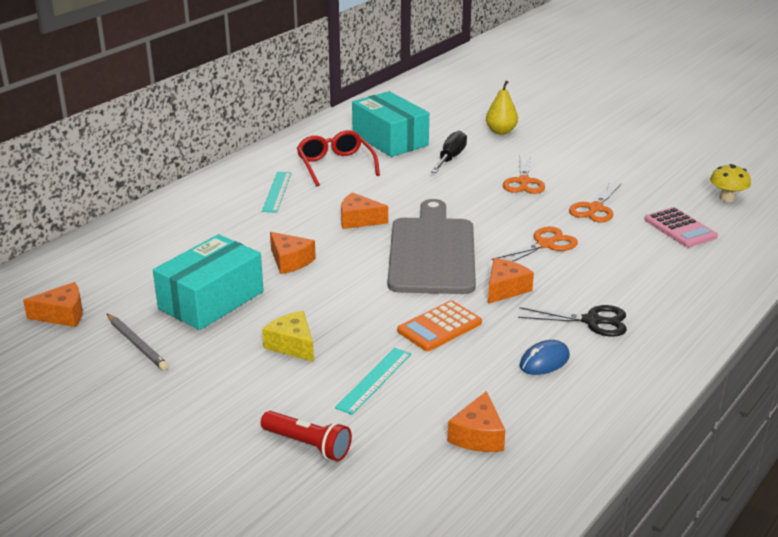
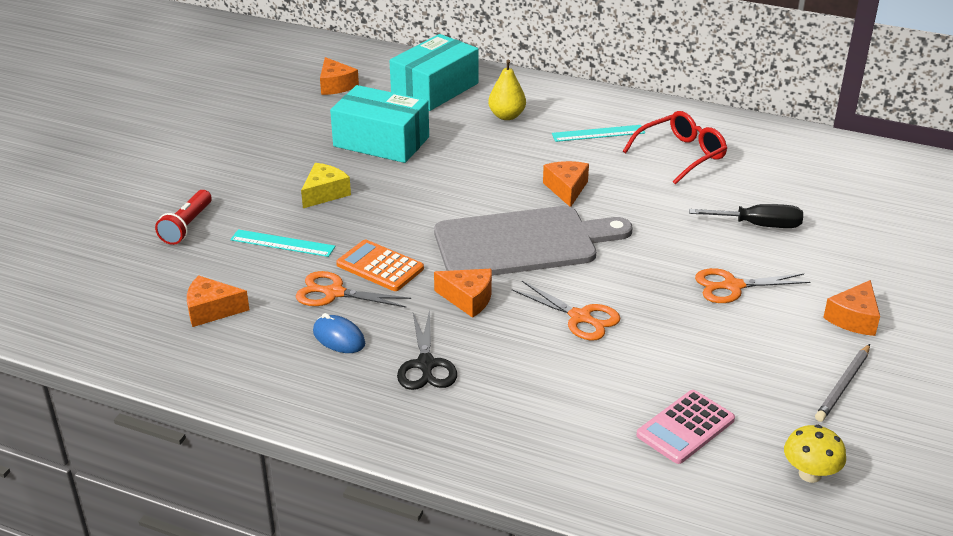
camera: 75 degrees right, 5 degrees up
(137, 344) = (305, 124): grey pencil -> grey pencil (843, 385)
(290, 261) = (465, 166): orange cheese -> orange cheese (853, 318)
(390, 139) = (775, 177): turquoise box -> turquoise box (435, 89)
(501, 131) = (868, 253): yellow pear -> yellow pear (506, 116)
(595, 209) = (696, 349): orange scissors -> orange scissors (334, 293)

